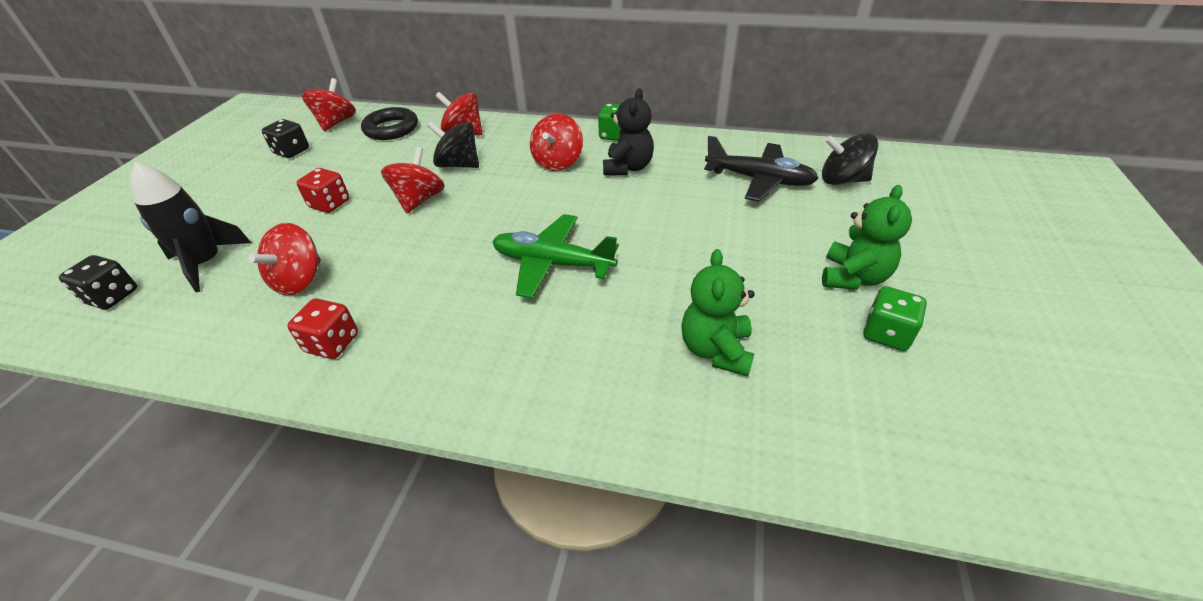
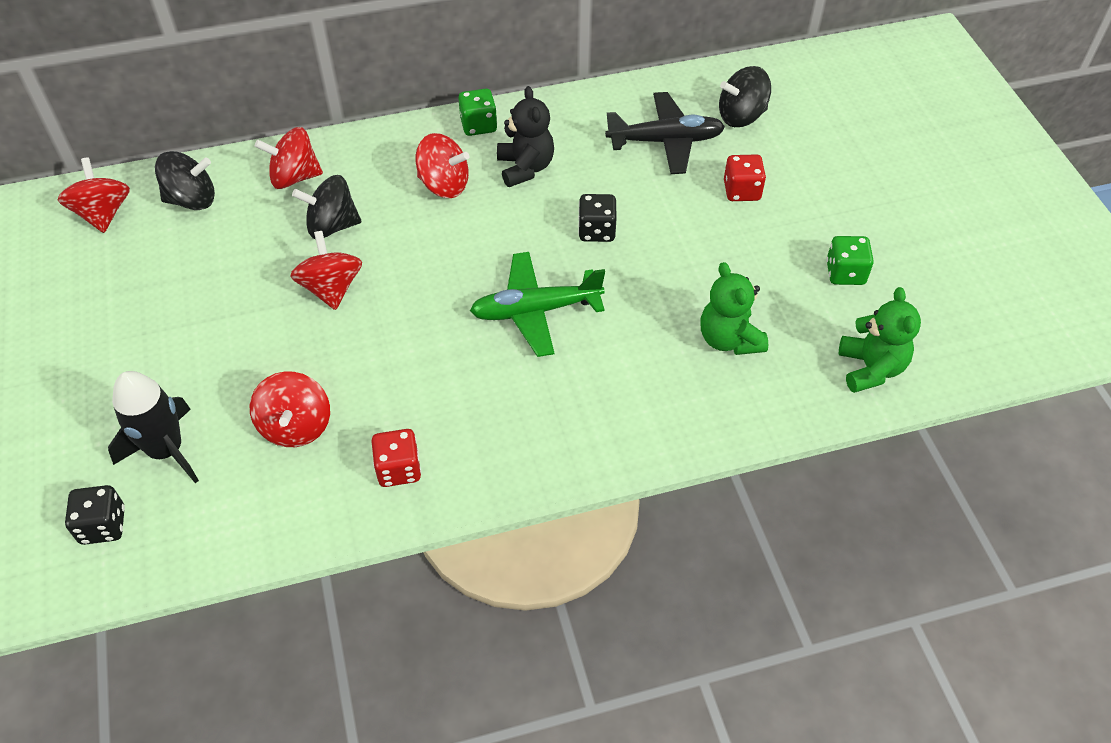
camera: 30 degrees left, 10 degrees up
(292, 151) = (92, 277): black dice -> black dice (596, 231)
(330, 204) = (229, 330): red dice -> red dice (741, 191)
(391, 129) = (192, 200): black ring -> black spinning top
(558, 162) = (444, 185): red spinning top -> red spinning top turned 60 degrees counterclockwise
(853, 277) = (799, 227): green teddy bear -> green teddy bear (870, 368)

